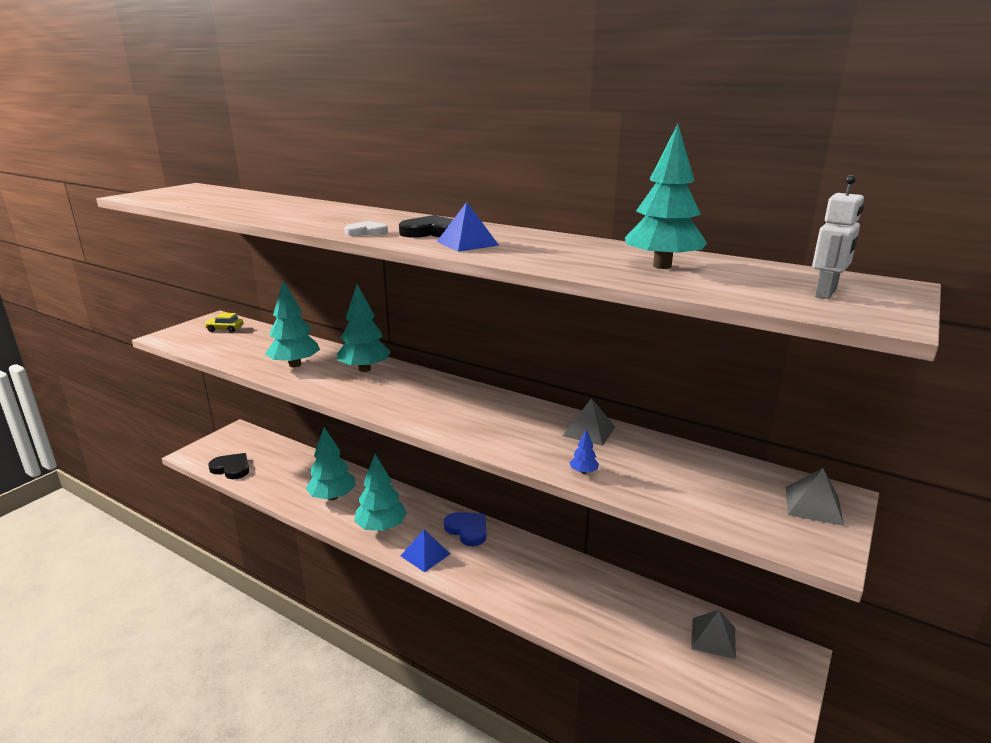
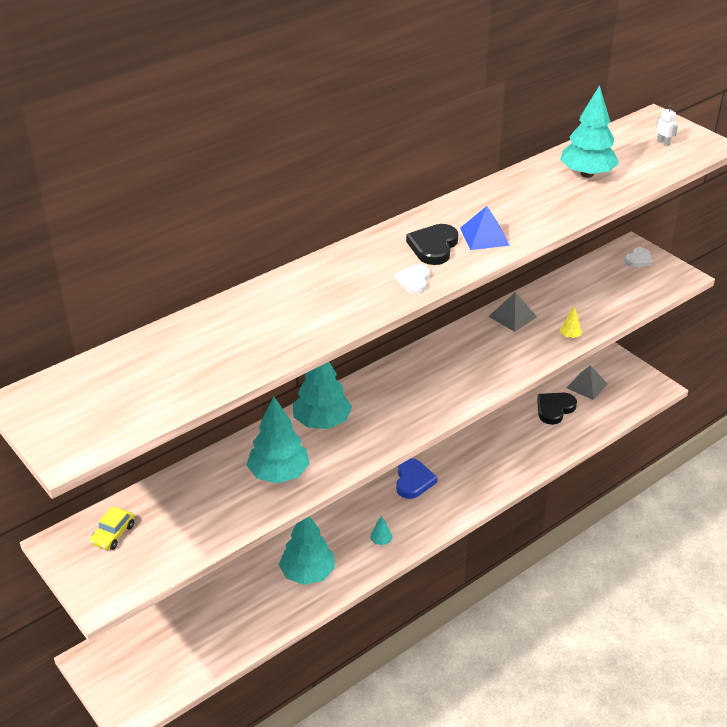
camera: 70 degrees left, 15 degrees up
(231, 468) = (193, 666): black heart -> black heart (554, 409)
(381, 527) = (381, 541): turquoise tree -> turquoise tree, size x0.41
(425, 554) = (436, 516): blue pyramid -> none
(467, 530) = (413, 481): blue heart -> blue heart turned 120 degrees clockwise
(583, 472) = (569, 336): blue tree -> yellow tree
(813, 505) = (638, 259): grey pyramid -> white heart
(826, 293) = (663, 143): white robot -> white robot, size x0.59

